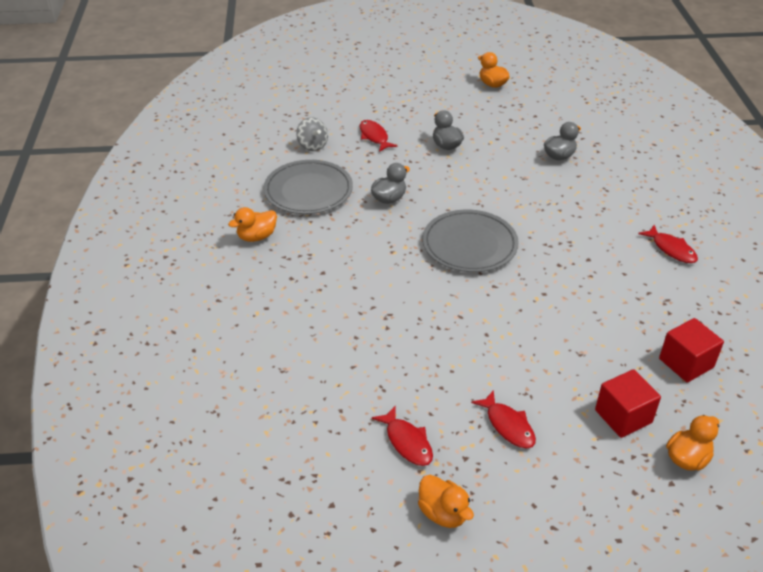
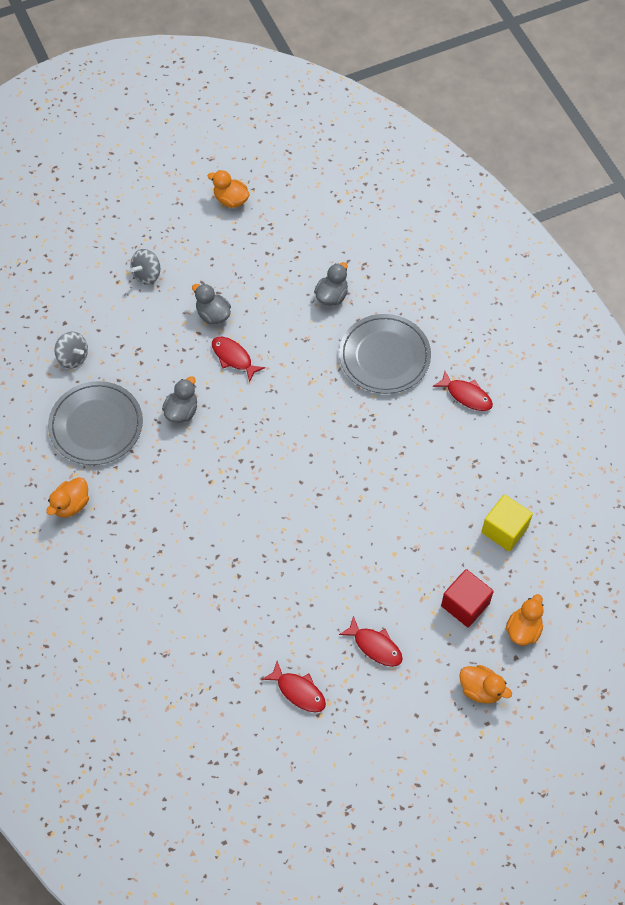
camera: 20 degrees left, 20 degrees up
(374, 137) = (133, 324): red fish -> red fish (233, 357)
(401, 111) = (147, 274): none -> grey spinning top
(443, 513) = (349, 747): orange duck -> orange duck (481, 689)
(469, 244) = (280, 449): grey plate -> grey plate (384, 356)
(686, 363) = (504, 530): red cube -> yellow cube

